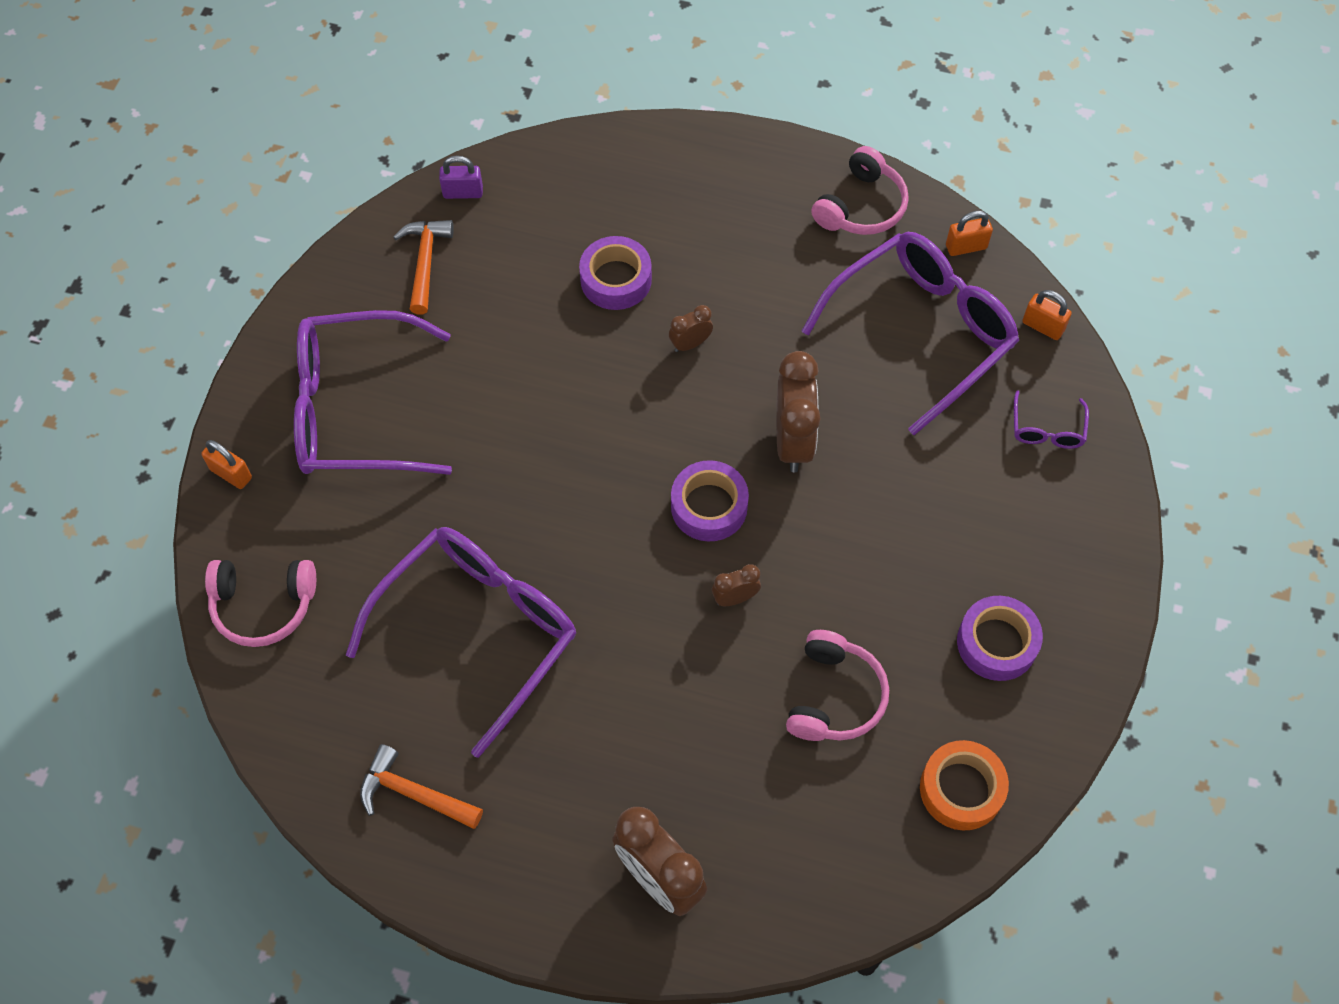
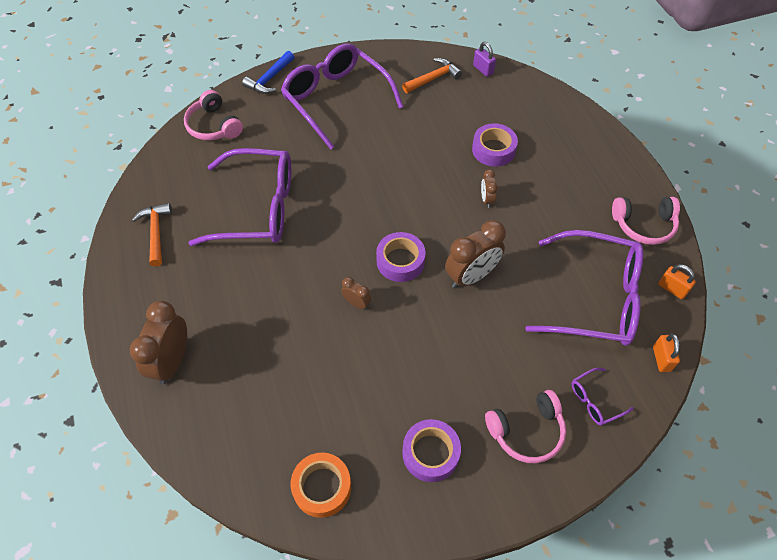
camera: 55 degrees right, 5 degrees down
(231, 474) = (269, 79): orange padlock -> blue hammer
(690, 344) = (486, 199): brown clock -> brown clock turned 120 degrees counterclockwise
(834, 696) = (333, 385): pink headphones -> pink headphones (527, 431)

